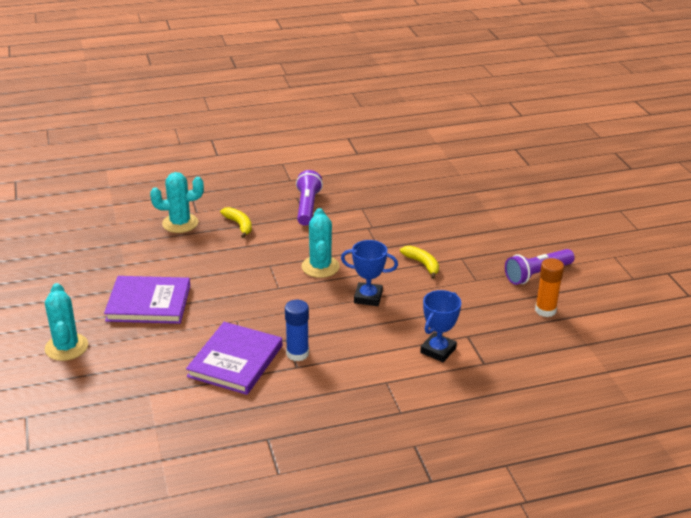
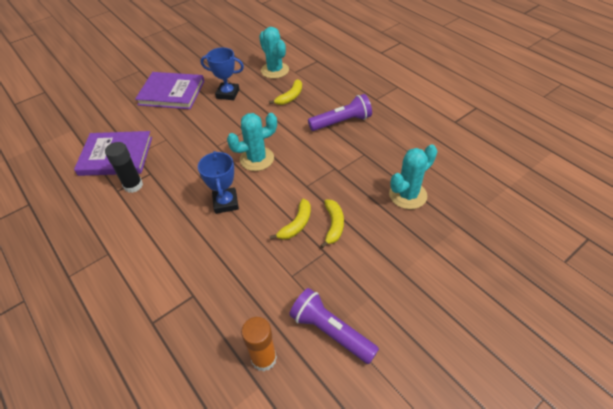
camera: 70 degrees right, 15 degrees up
(66, 347) = (113, 80): turquoise cactus -> turquoise cactus (407, 195)
(148, 303) = (171, 93): purple book -> purple book turned 60 degrees counterclockwise
(297, 354) = (133, 185): blue glue stick -> black glue stick
(436, 246) = (333, 225): none -> yellow banana
(438, 350) = (162, 278): blue trophy -> blue trophy (228, 94)

